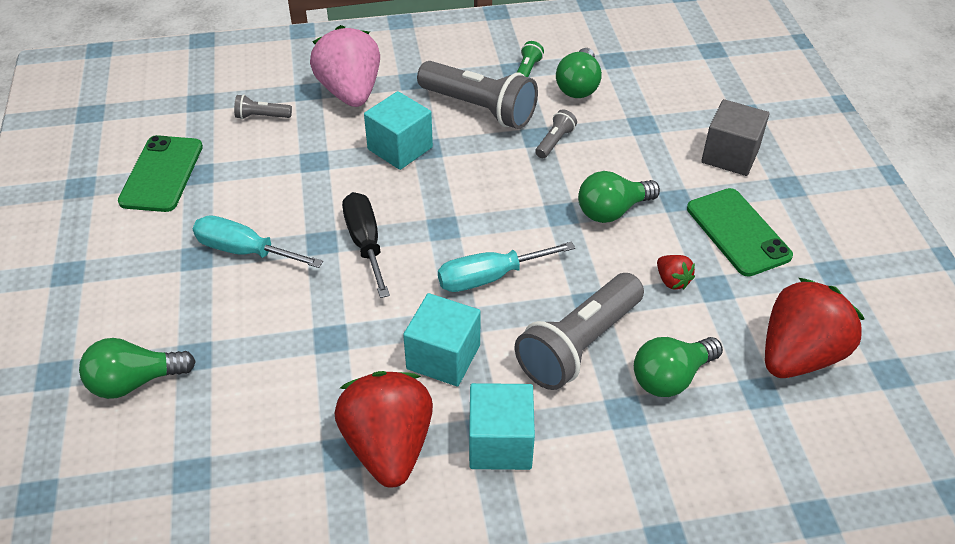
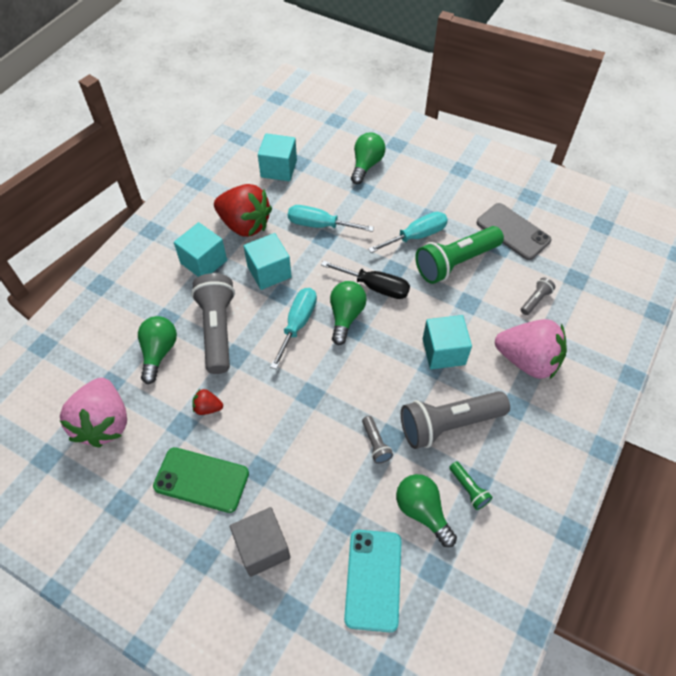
camera: 130 degrees right, 10 degrees up
(162, 174) = (513, 231): green phone -> grey phone
(229, 492) = (279, 169): none -> turquoise cube
(260, 197) = (455, 263): none -> green flashlight
(310, 358) = (319, 225): none -> turquoise screwdriver
(612, 211) = (286, 424): green light bulb -> green light bulb (346, 316)
(664, 85) = (373, 579): none -> turquoise phone
(799, 355) = (104, 423): red strawberry -> pink strawberry

